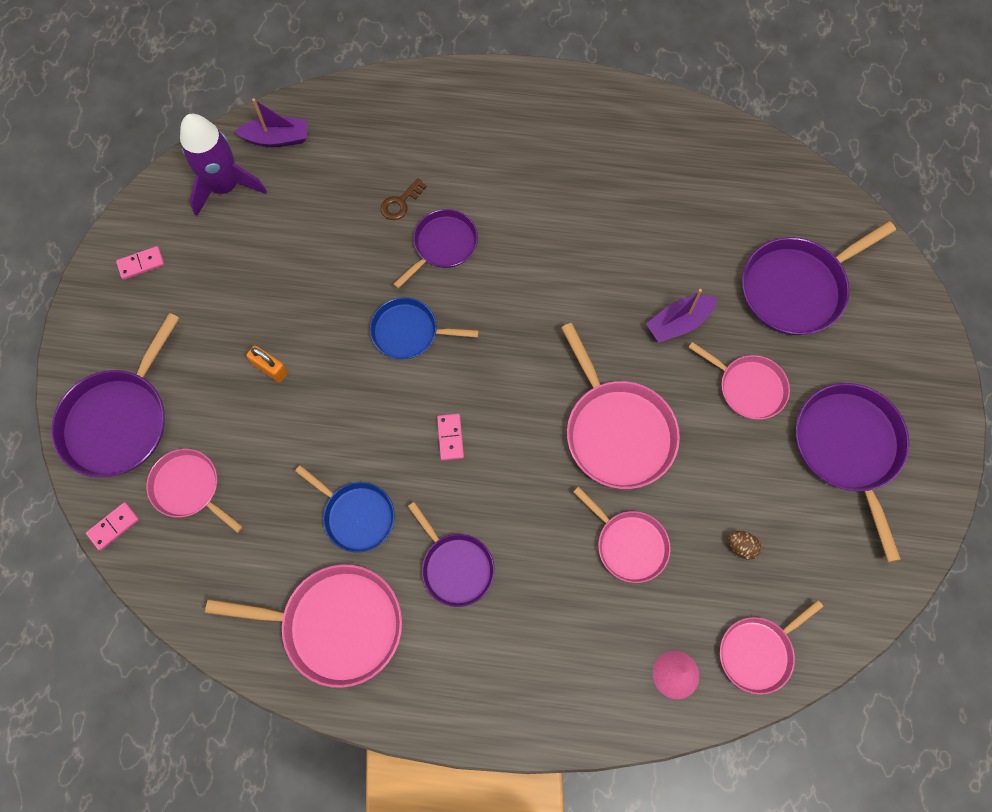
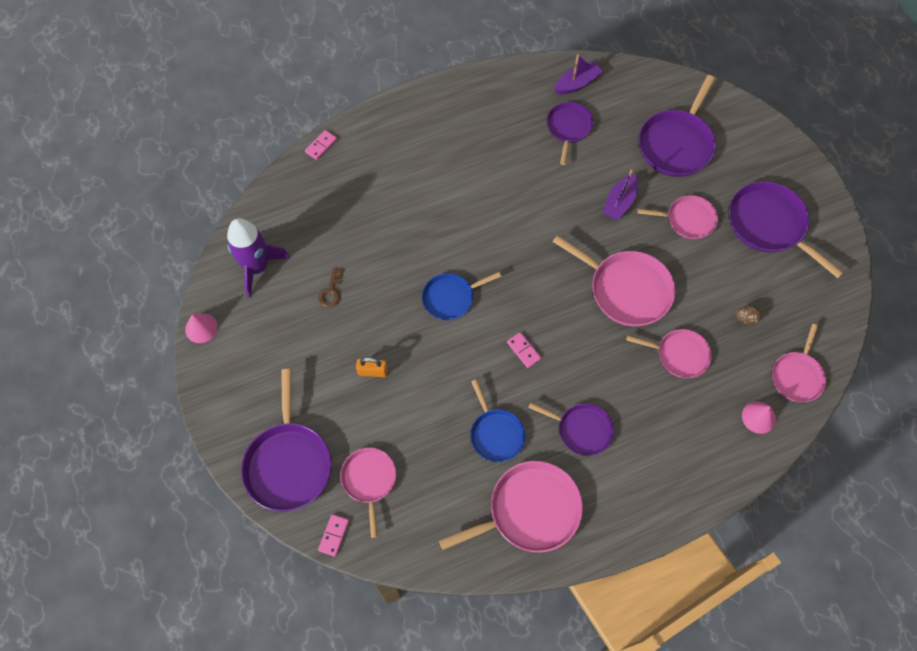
camera: 30 degrees left, 5 degrees down
(126, 223) = (201, 328): none -> pink cone
(141, 264) = (231, 350): pink domino -> pink domino (321, 146)
(188, 488) = (369, 480): pink pan -> pink pan turned 75 degrees clockwise
(277, 138) = (273, 217): purple boat -> purple boat (577, 83)
(356, 516) = (496, 434): blue pan -> blue pan turned 60 degrees clockwise
(400, 203) = (388, 217): brown key -> brown key (331, 291)
(443, 245) = (436, 230): purple pan -> purple pan (568, 128)

